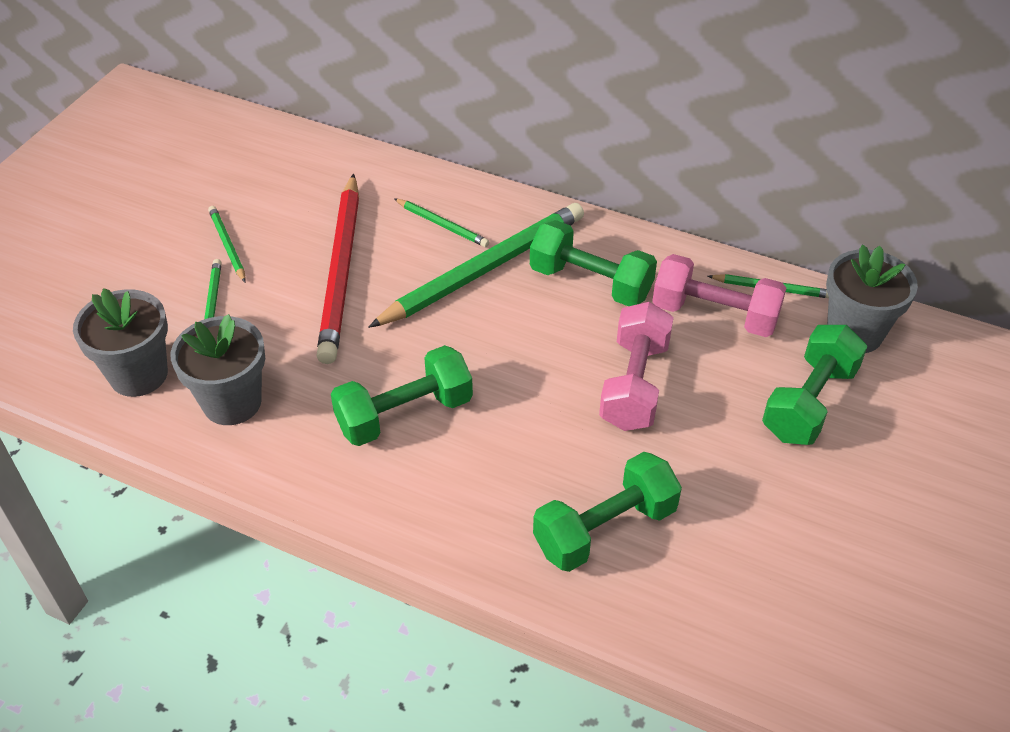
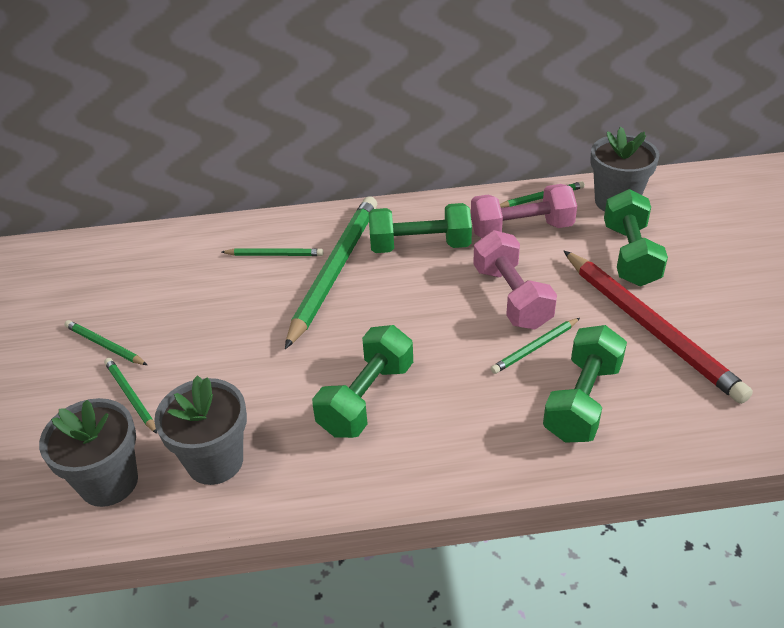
camera: 30 degrees left, 5 degrees down
(341, 271) = (221, 321): red pencil -> red pencil (649, 327)
(608, 450) = (535, 347): none -> green pencil

